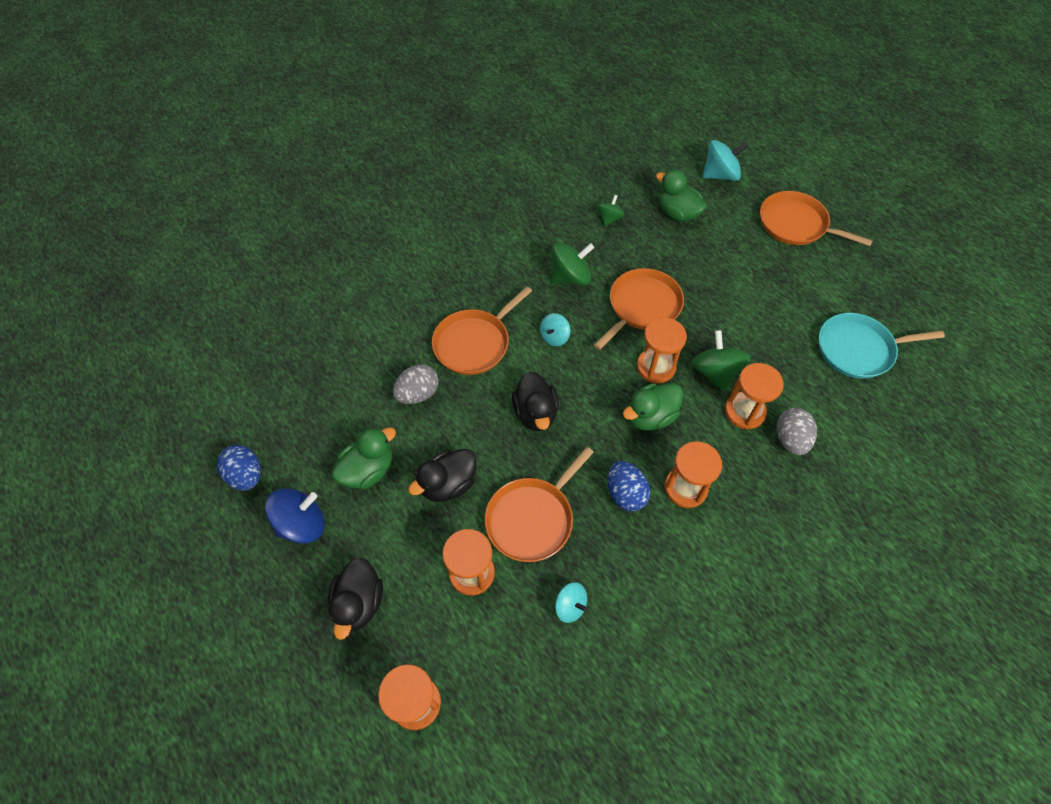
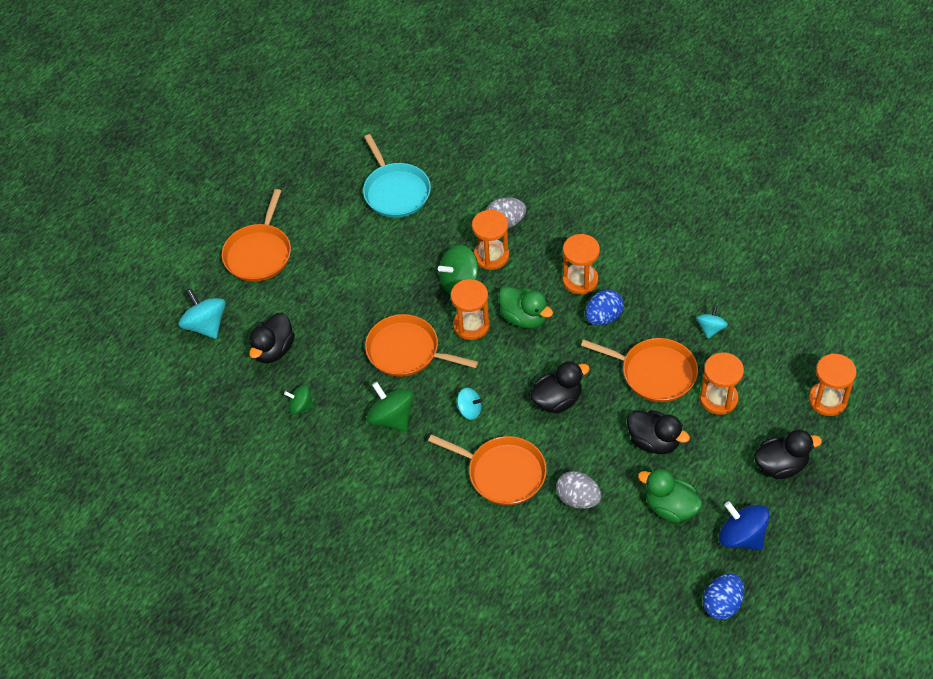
camera: 105 degrees left, 5 degrees down
(677, 213) = (273, 350): green duck -> black duck

